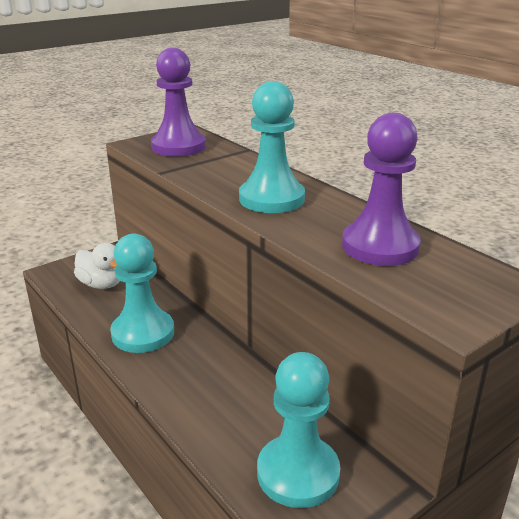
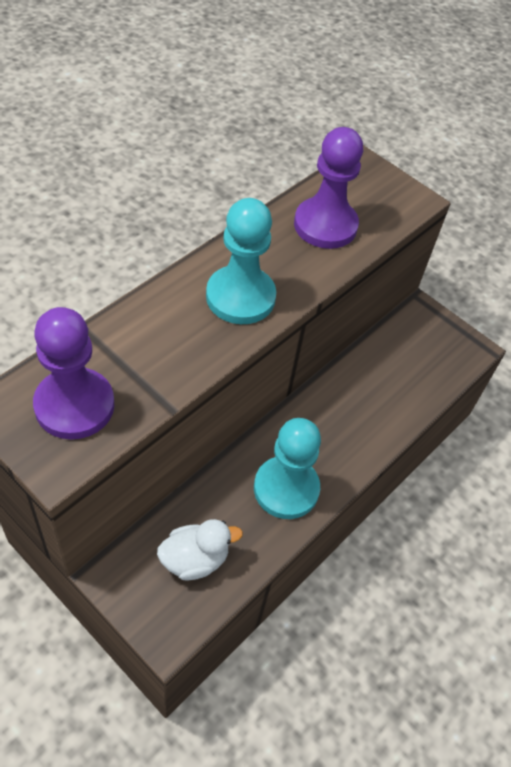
camera: 105 degrees left, 25 degrees up
(101, 284) = (195, 559): white duck -> white duck turned 45 degrees clockwise
(298, 473) = (424, 355): turquoise pawn -> none

